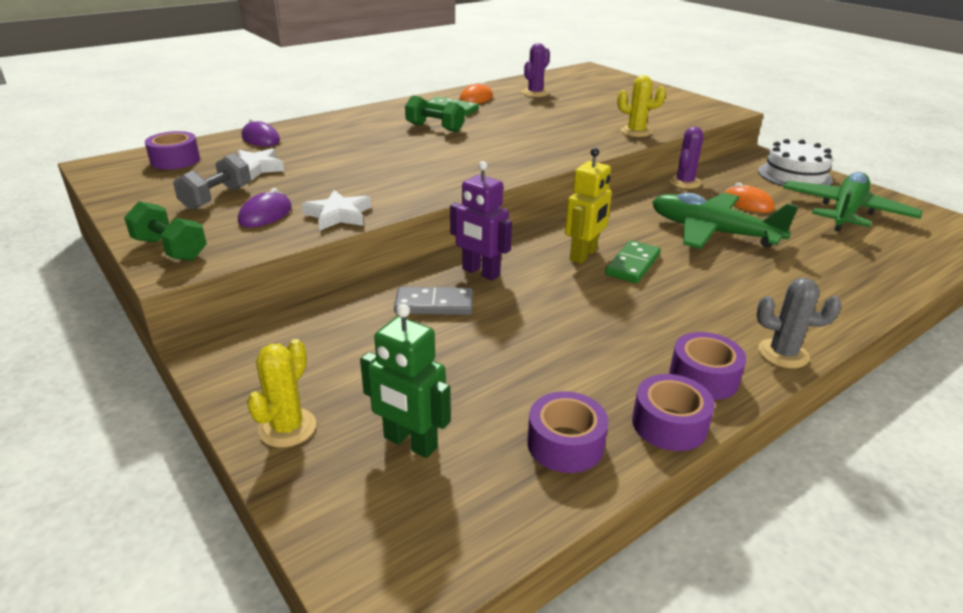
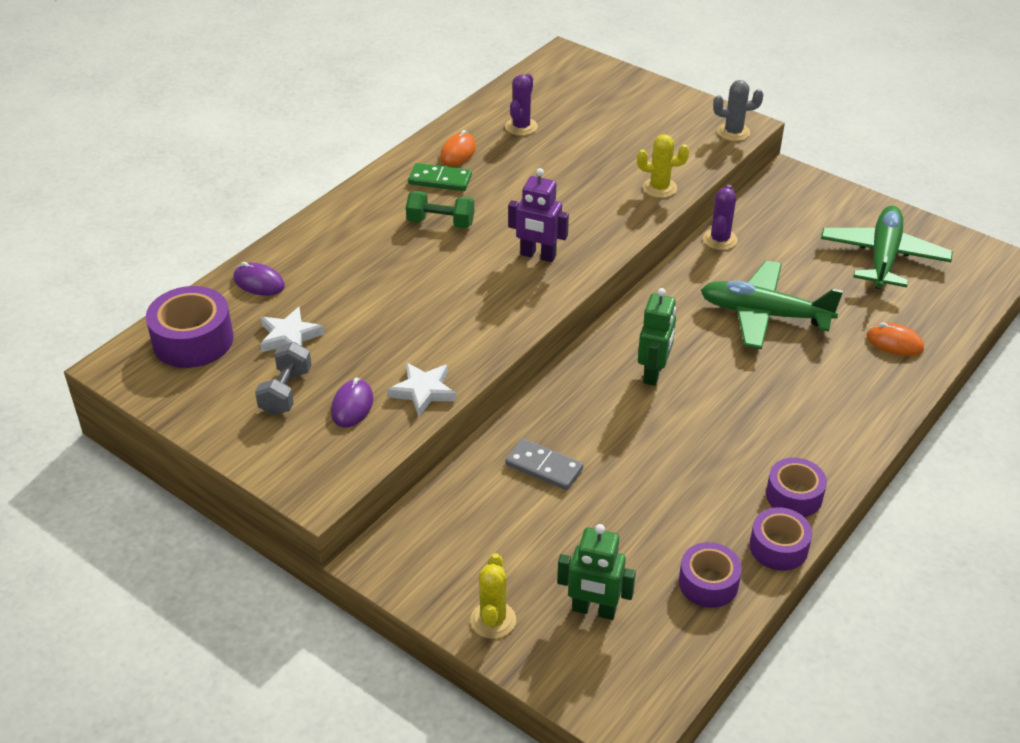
camera: 15 degrees left, 10 degrees up
(170, 249) = (297, 472): green dumbbell -> none
(175, 160) = (193, 340): purple tape -> purple tape, size x1.53
(434, 304) = (544, 467): grey domino -> grey domino turned 45 degrees clockwise
(480, 272) = (567, 417): purple robot -> purple robot (538, 255)
(583, 255) = (653, 373): yellow robot -> green robot
(632, 264) = (702, 376): green domino -> none
(747, 203) = (789, 262): orange mouse -> orange mouse (894, 343)
(783, 354) = (850, 456): grey cactus -> grey cactus (733, 132)
(794, 175) = (827, 205): white cake -> none

